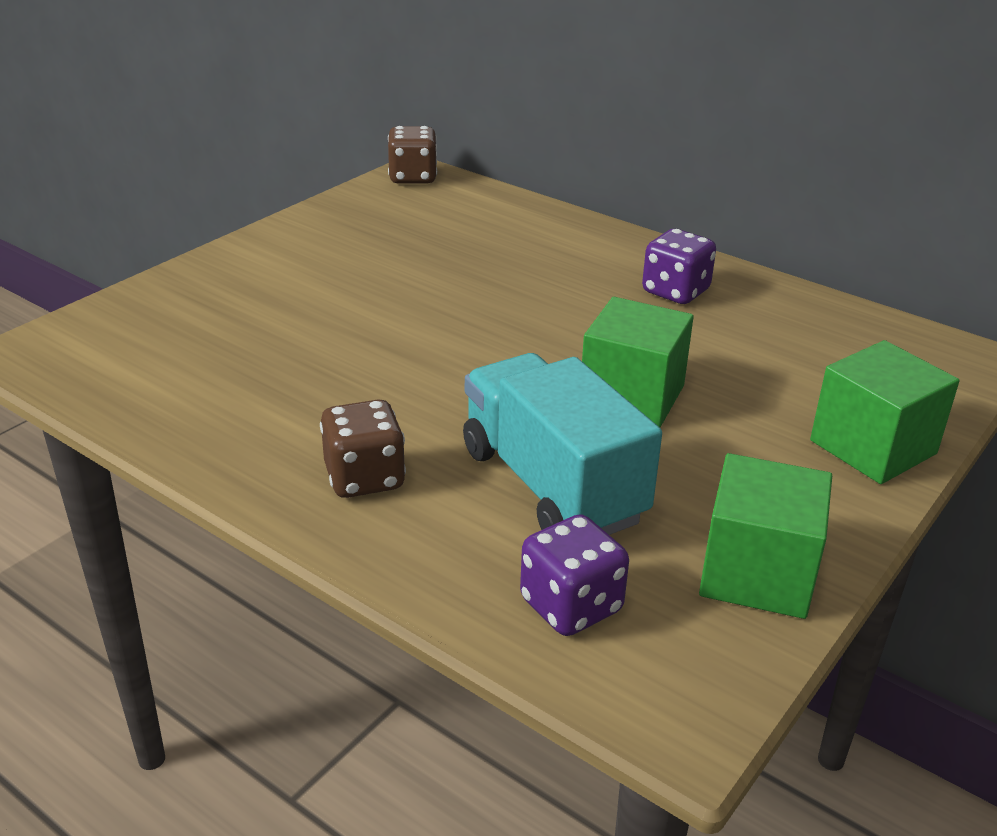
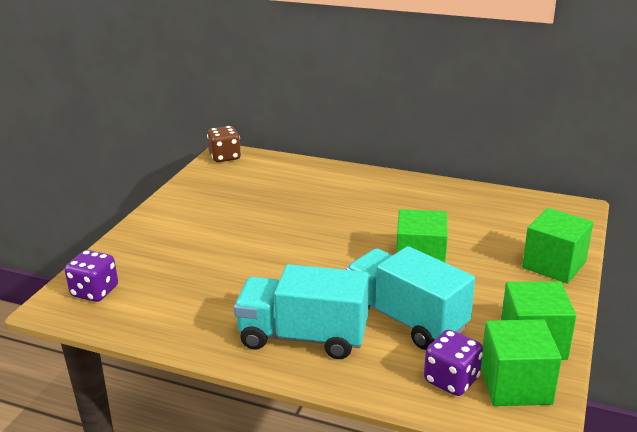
camera: 15 degrees left, 5 degrees down
(364, 478) = (303, 337): brown dice -> turquoise truck
(675, 292) = (410, 199): purple dice -> purple dice (95, 292)
(682, 641) = (515, 385): none -> green cube

